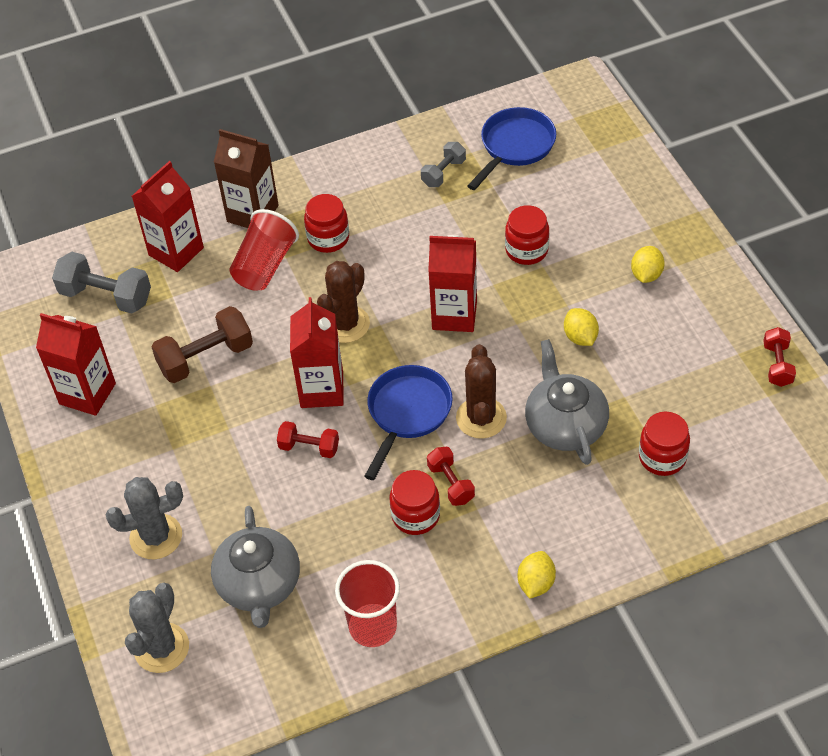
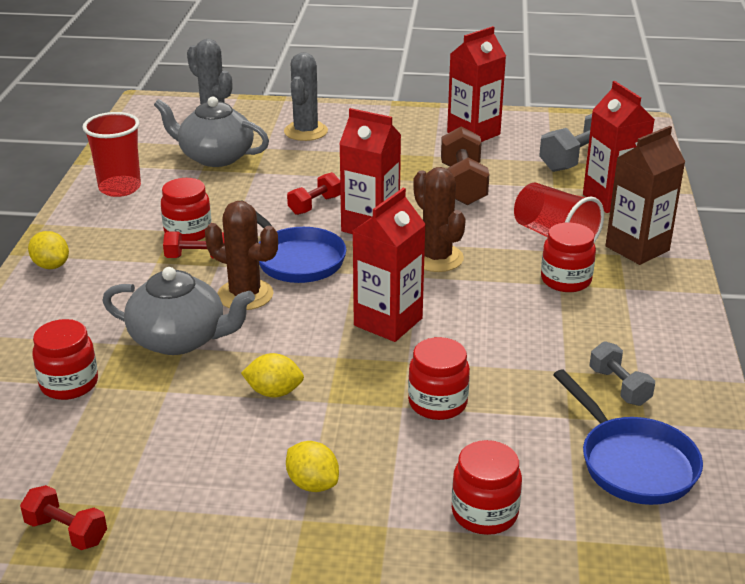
camera: 115 degrees right, 20 degrees down
(607, 192) = (484, 513): none -> red jar

